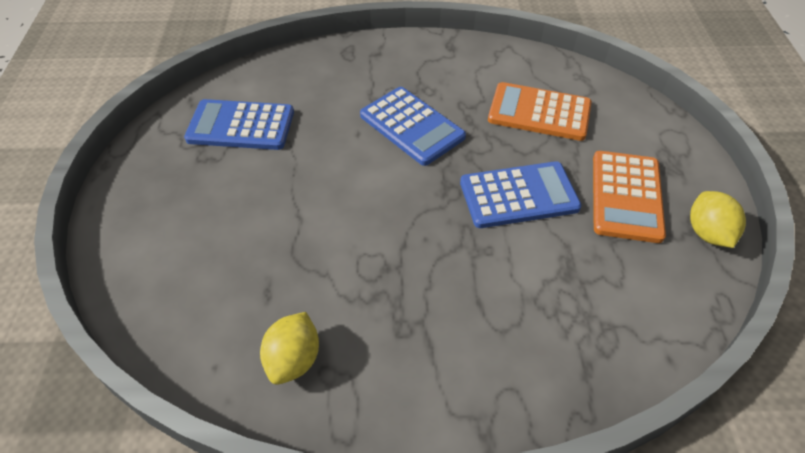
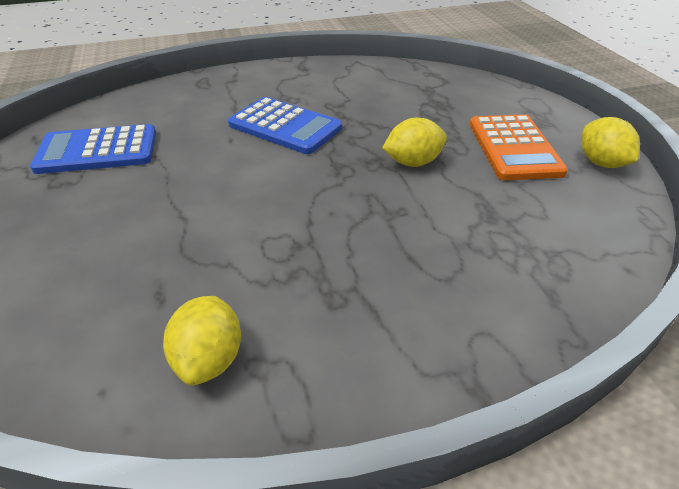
camera: 15 degrees left, 10 degrees down
(518, 195) = (413, 162): blue calculator -> yellow lemon
(539, 112) = (404, 101): orange calculator -> none

